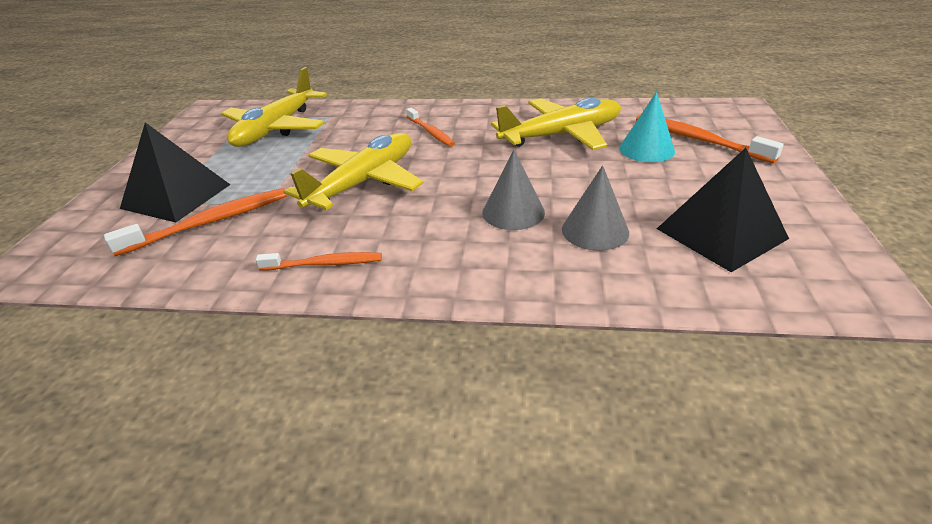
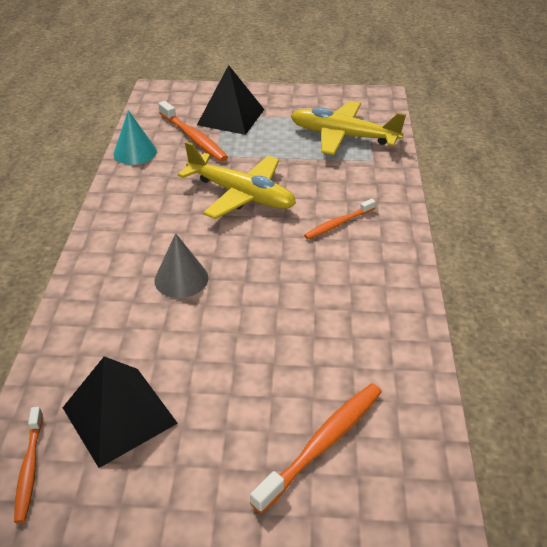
camera: 85 degrees right, 5 degrees up
(324, 264) = (133, 191): orange toothbrush -> orange toothbrush (29, 468)
(561, 135) = (334, 317): yellow plane -> none
(595, 230) = (143, 327): grey cone -> none
(646, 149) = (297, 387): turquoise cone -> turquoise cone (135, 152)

